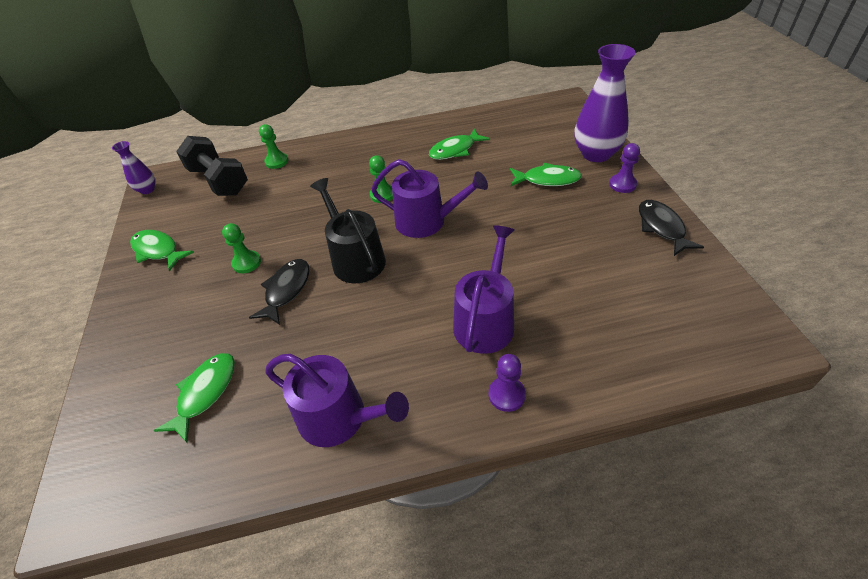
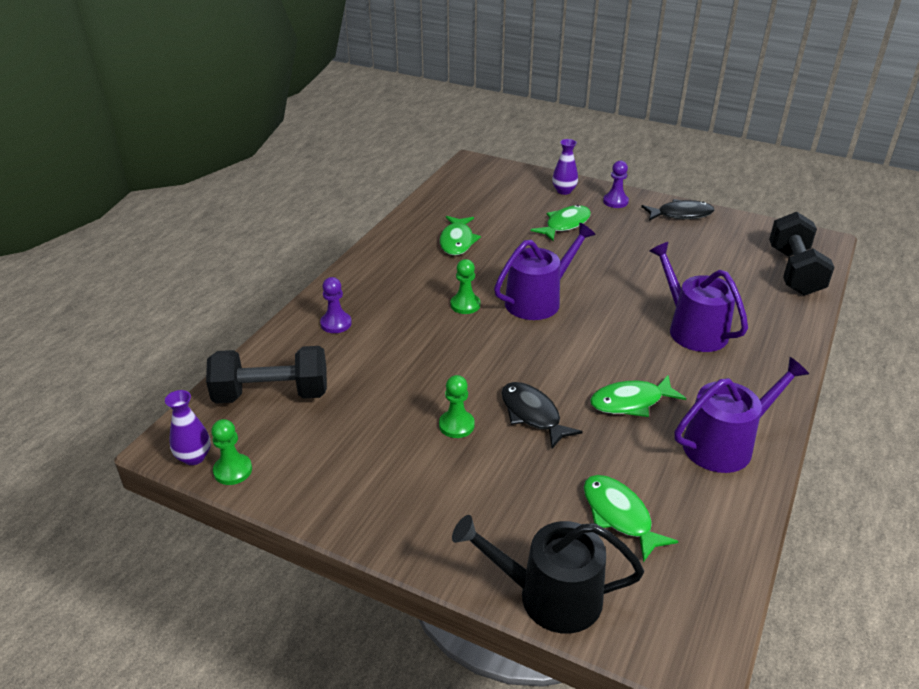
camera: 55 degrees left, 10 degrees down
(158, 250) = (343, 484): green fish -> green fish (630, 402)
(277, 161) = (302, 342): green pawn -> green pawn (233, 470)
(355, 259) = (539, 358): black watering can -> black watering can (550, 596)
(506, 395) = (774, 355): purple pawn -> purple pawn (336, 323)
(596, 154) = (564, 191): purple vase -> purple vase, size x0.51
(661, 227) = (681, 214): black fish -> black fish turned 150 degrees clockwise
(675, 346) = (794, 271): none -> black dumbbell

